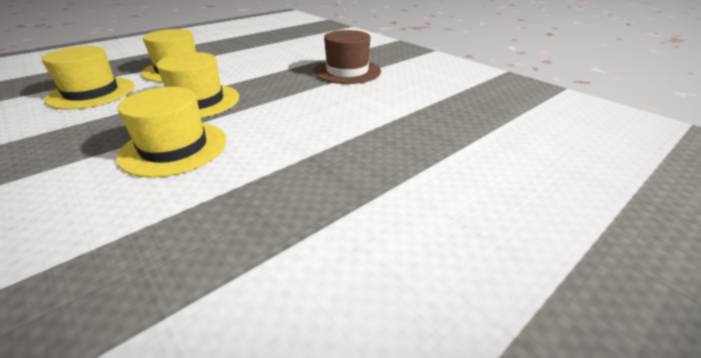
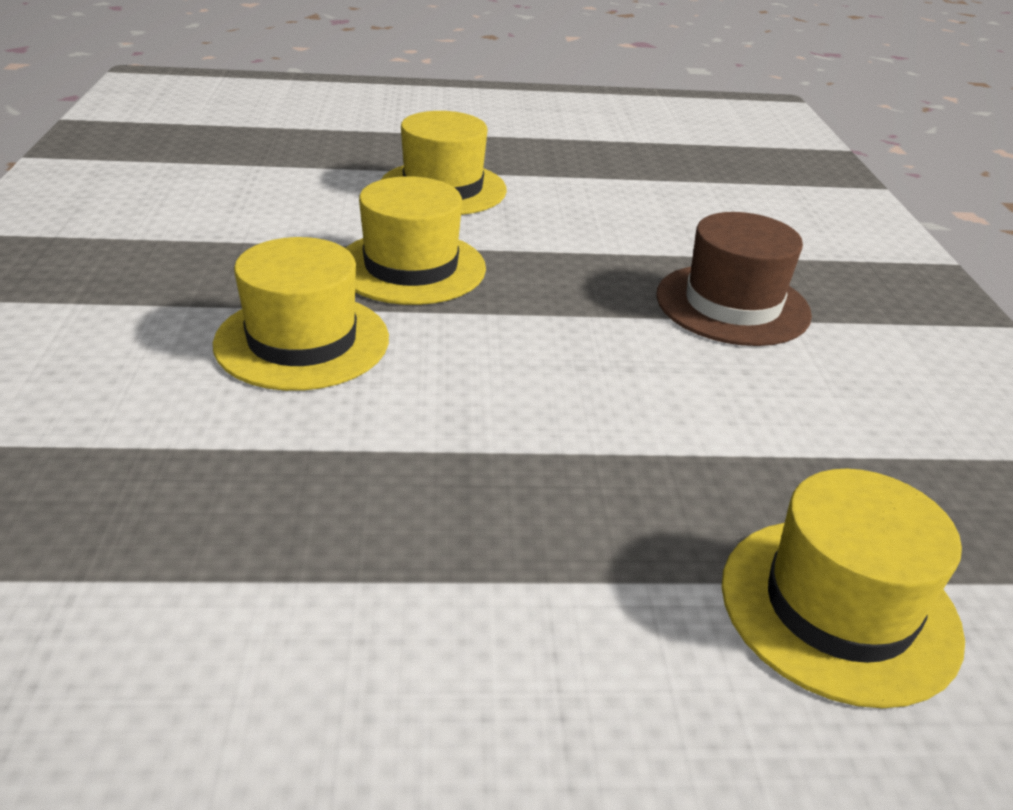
camera: 35 degrees right, 0 degrees up
(92, 93) = (291, 191): yellow hat -> yellow hat (839, 608)

